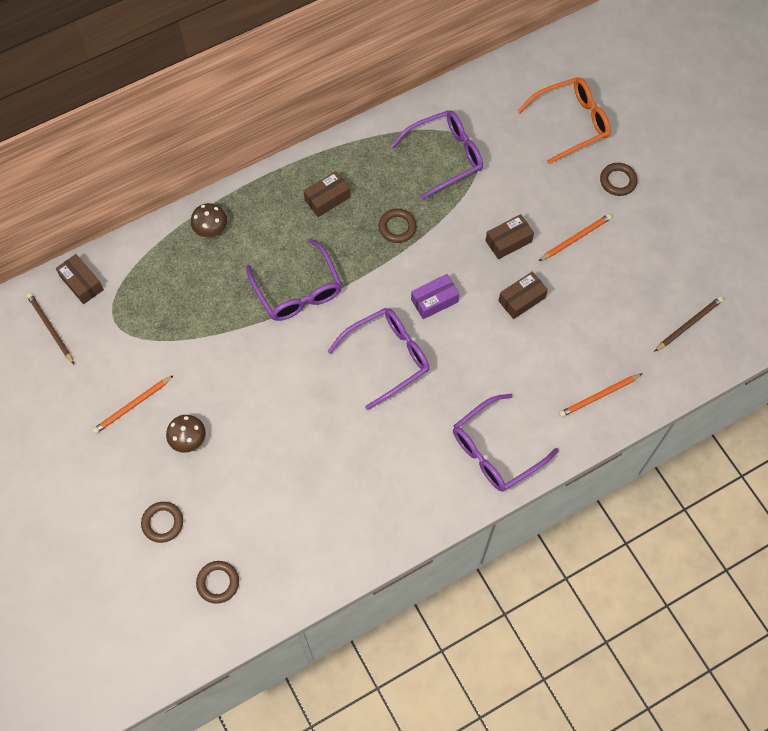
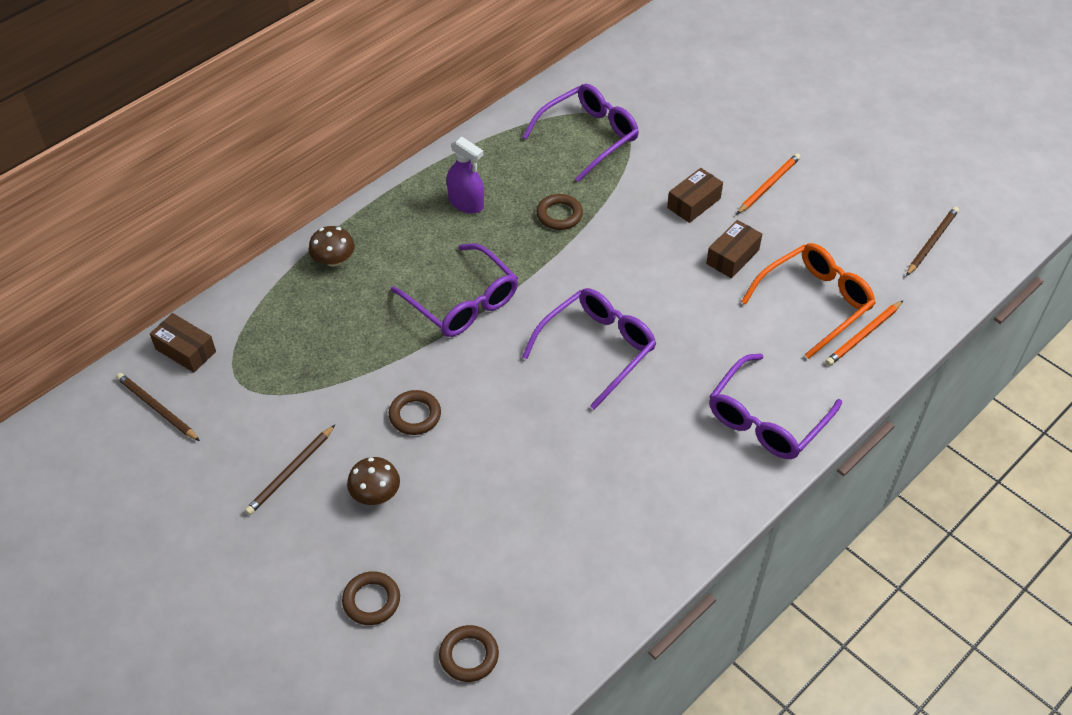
camera: 15 degrees left, 15 degrees down
(133, 405) = (291, 472): orange pencil -> brown pencil
(327, 199) = (466, 203): brown box -> purple spray bottle
(434, 300) = (631, 279): purple box -> none
(570, 123) = (717, 80): orange glasses -> orange glasses (814, 303)
(618, 181) = (791, 123): brown ring -> brown ring (415, 415)

